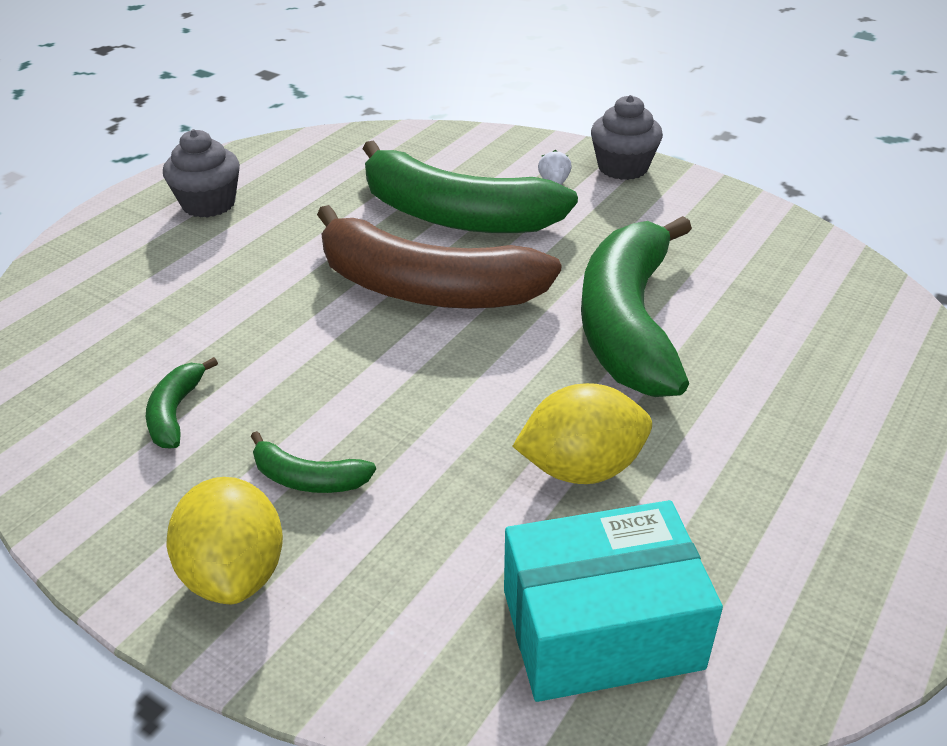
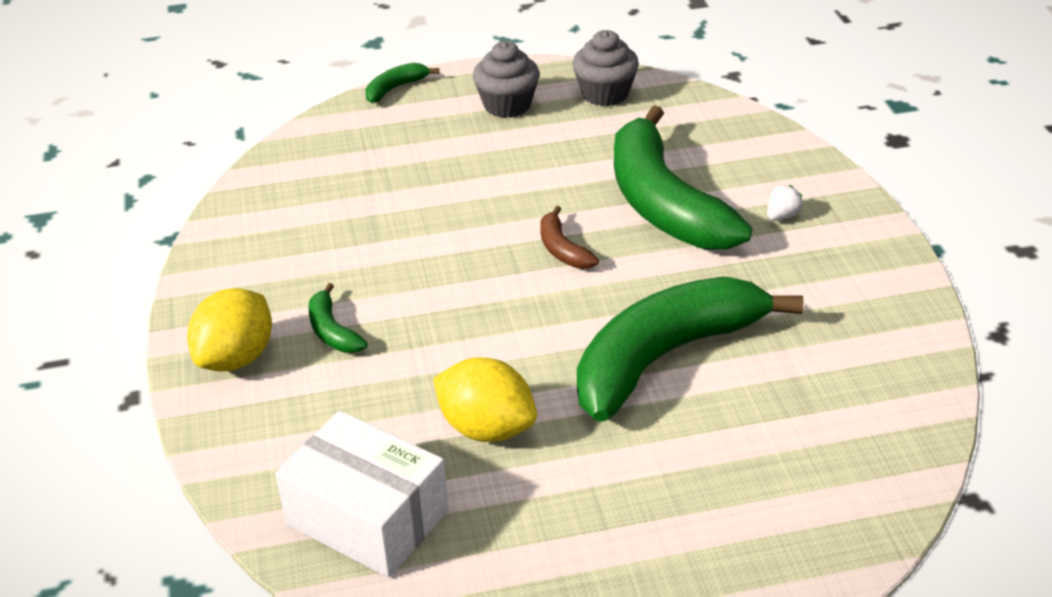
camera: 45 degrees right, 0 degrees up
(175, 412) = (315, 247): green banana -> green banana (395, 88)
(425, 288) = (562, 249): brown banana -> brown banana, size x0.41
(601, 628) = (367, 517): turquoise box -> white box
(623, 168) = (864, 232): grey cupcake -> grey cupcake (605, 94)

